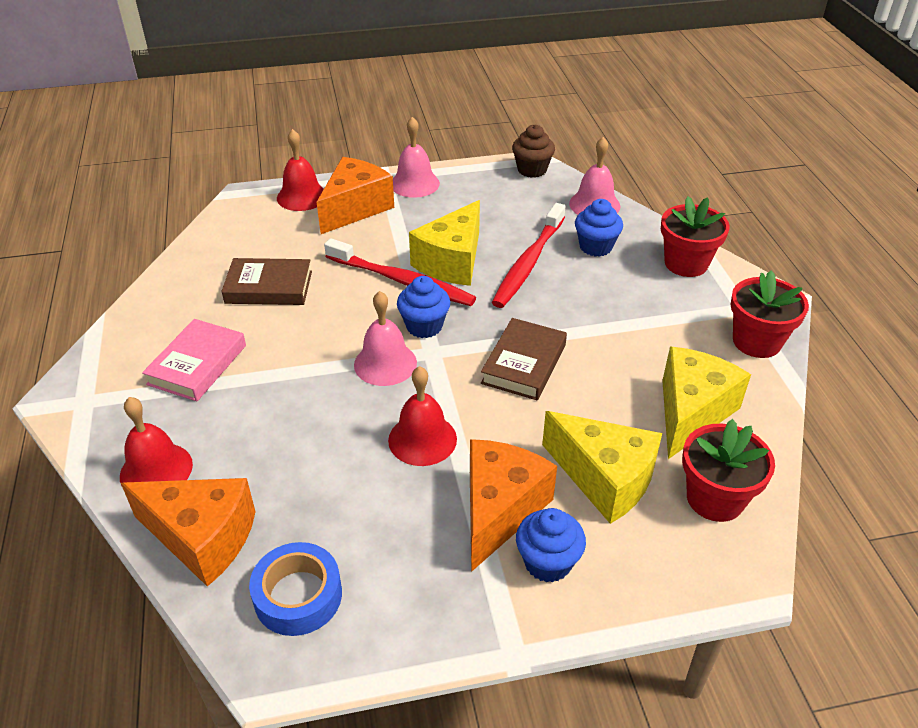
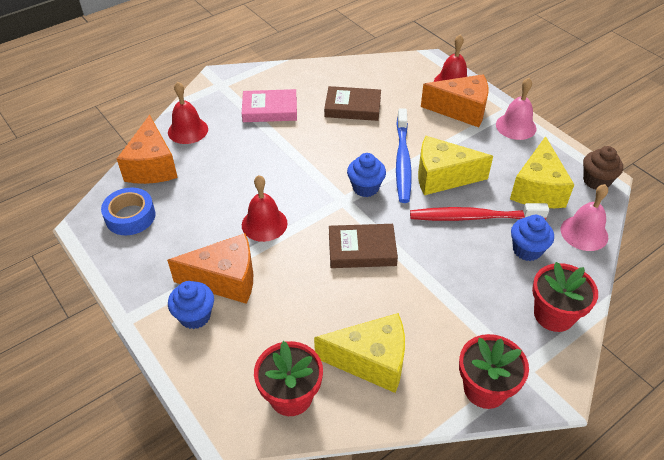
camera: 65 degrees right, 5 degrees up
(269, 287) = (352, 107): brown book -> brown book turned 60 degrees counterclockwise
(385, 363) = (319, 183): pink bell -> none
(402, 281) = (402, 161): red toothbrush -> blue toothbrush
(604, 479) = (277, 326): yellow cheese -> yellow cheese (537, 189)

